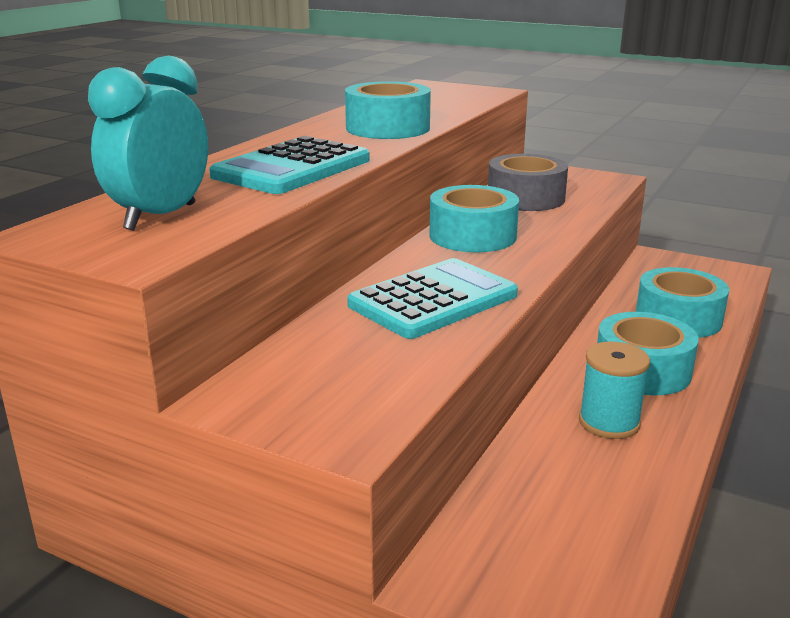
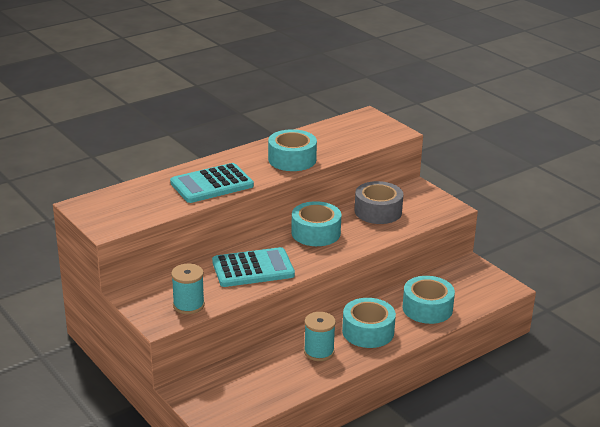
camera: 25 degrees right, 5 degrees up
(161, 217) = (130, 206): turquoise clock -> none
(380, 386) = (188, 305): none -> turquoise spool

